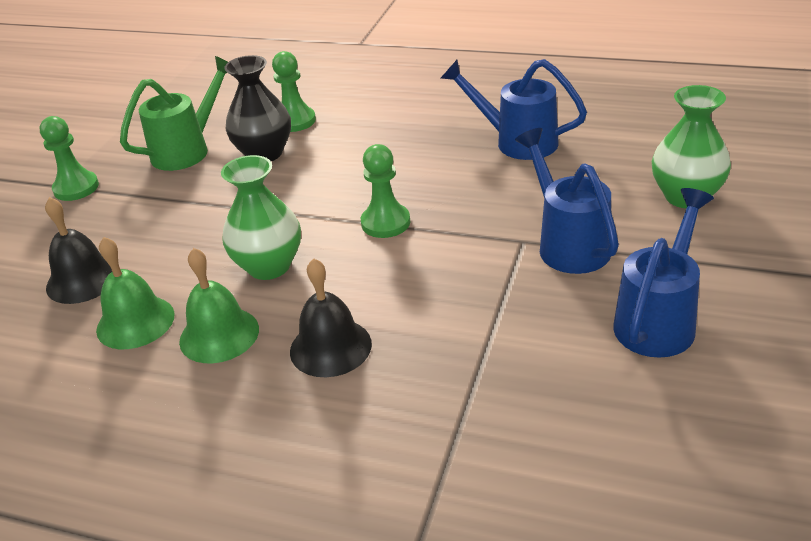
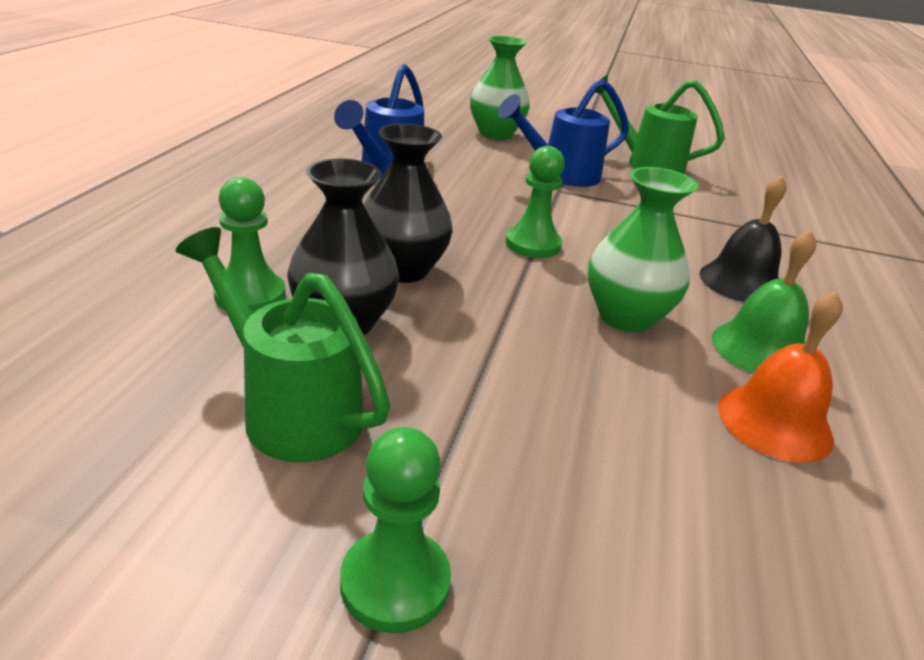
camera: 100 degrees left, 5 degrees down
(83, 279) = (708, 501): black bell -> none
(135, 322) = (774, 422): green bell -> orange bell
(333, 166) = (402, 269): none -> black vase
(659, 319) = (645, 163): blue watering can -> green watering can

